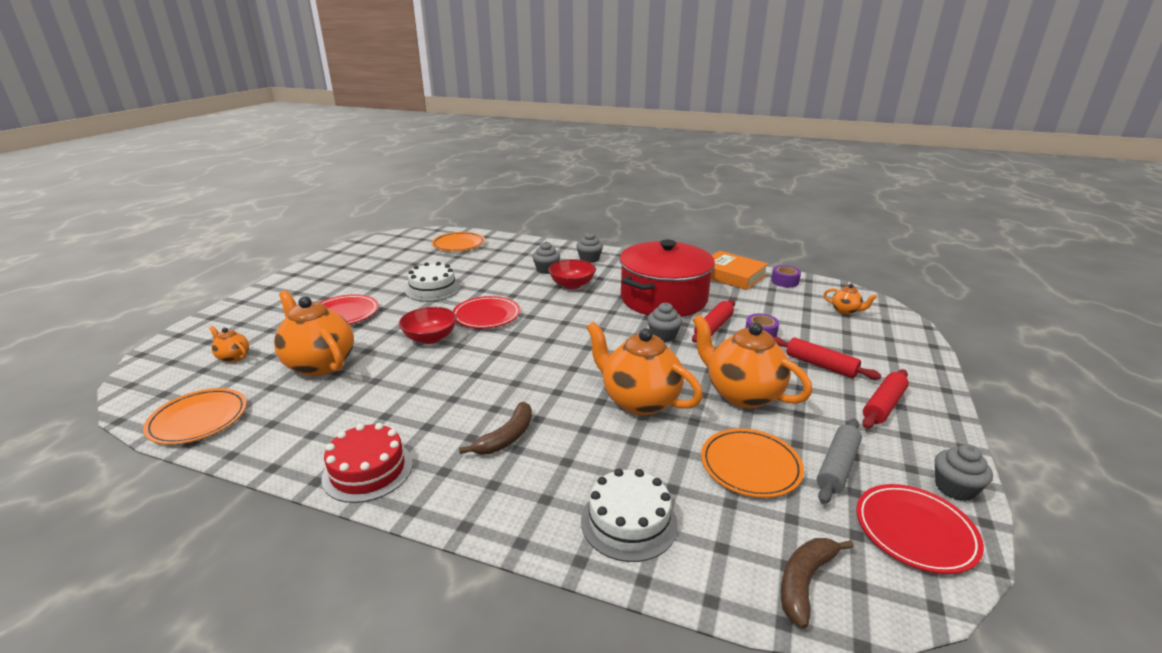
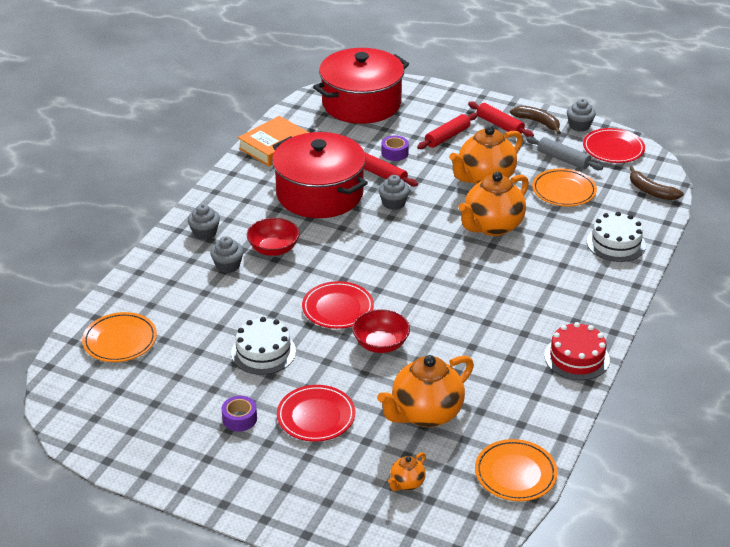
camera: 85 degrees left, 10 degrees up
(506, 437) = (537, 292): brown banana -> brown banana (537, 122)
(785, 281) = (295, 119): purple tape -> purple tape (239, 419)
(845, 311) = (361, 103): orange teapot -> red pot

